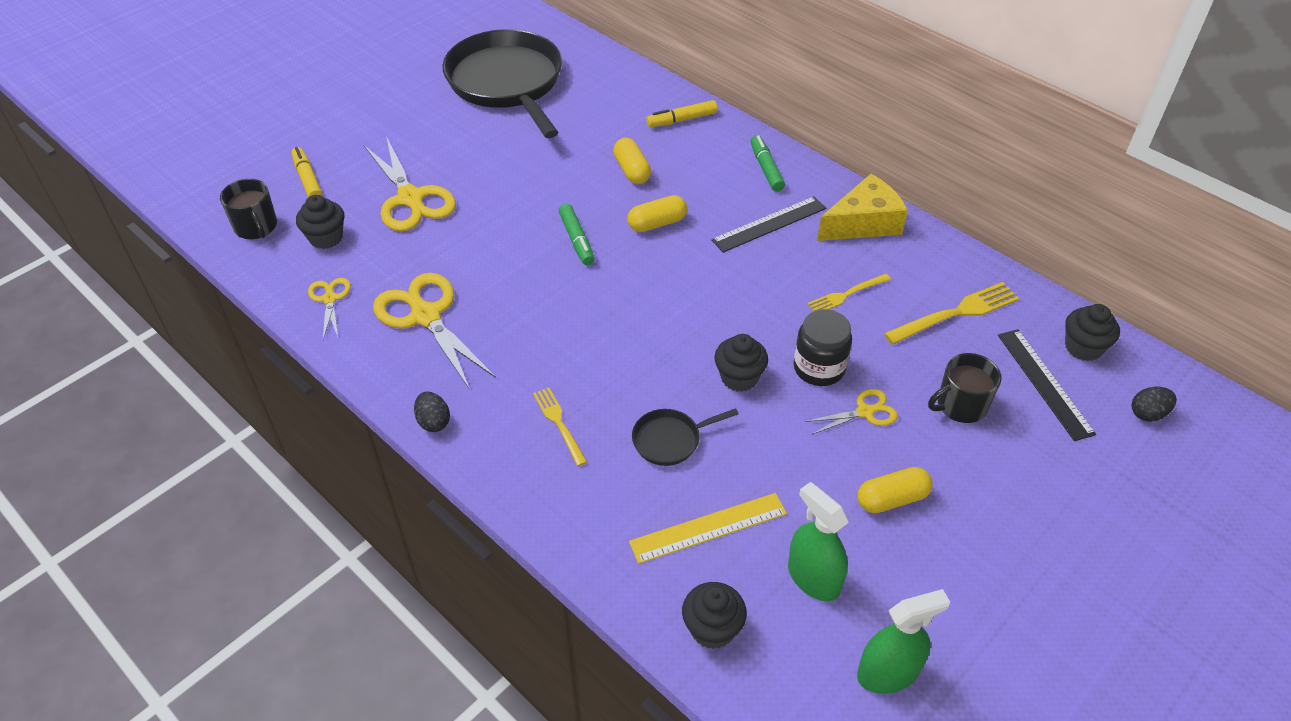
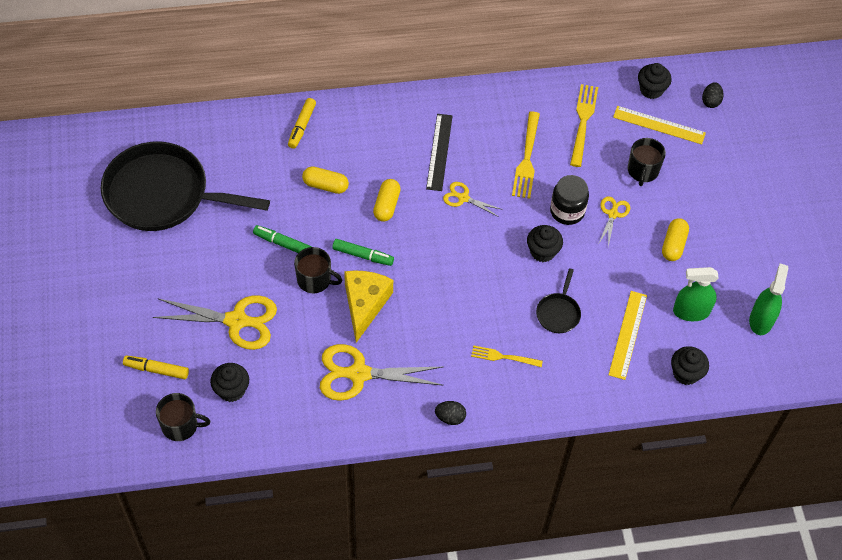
camera: 55 degrees left, 10 degrees up
(330, 299) = (295, 418): yellow scissors -> yellow scissors (463, 198)
(511, 223) = (315, 280): none -> black mug
(766, 168) = (390, 118): green marker -> green marker (283, 243)
(846, 295) = (527, 159): yellow fork -> yellow fork, size x1.60
(863, 223) = (480, 108): yellow cheese -> yellow cheese (365, 304)
(1044, 383) = (659, 125): black ruler -> yellow ruler

